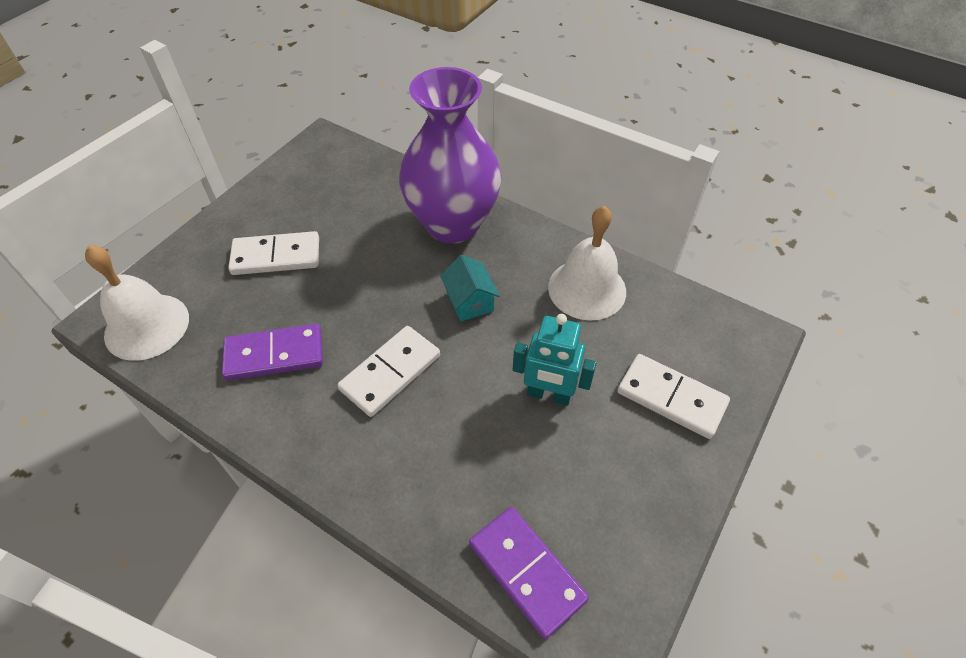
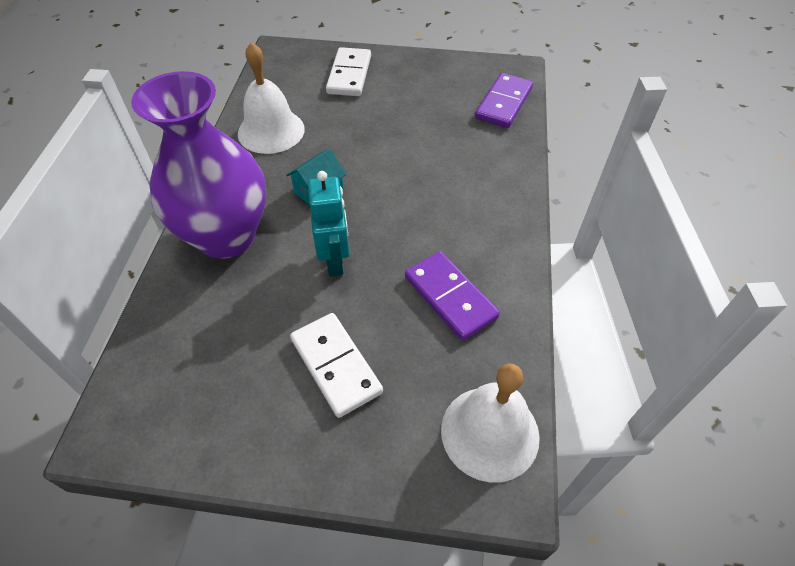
camera: 115 degrees left, 0 degrees up
(390, 373) = (417, 212): white domino -> none
(548, 395) = (381, 125): turquoise robot -> turquoise robot (335, 260)

